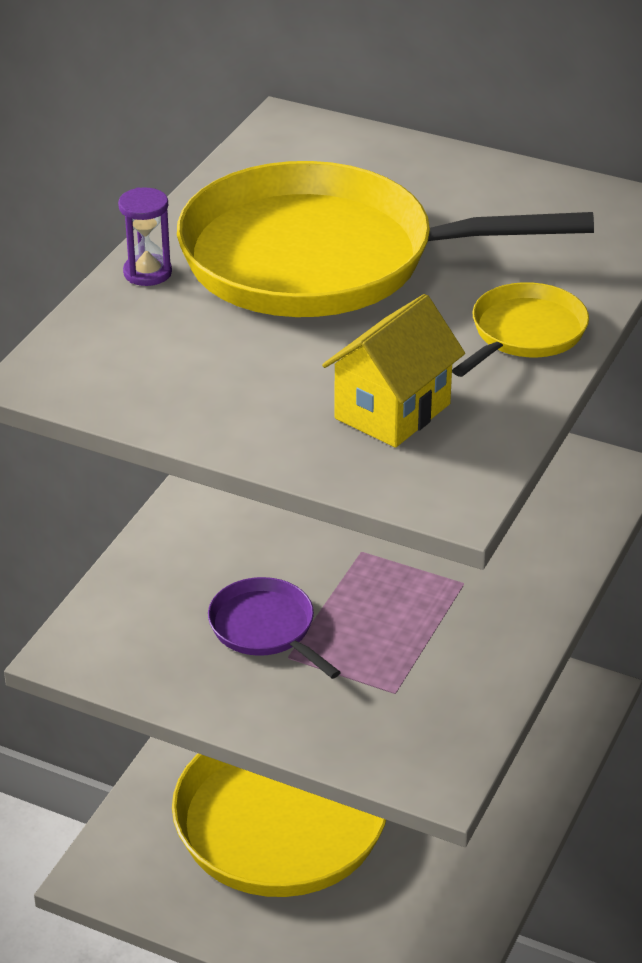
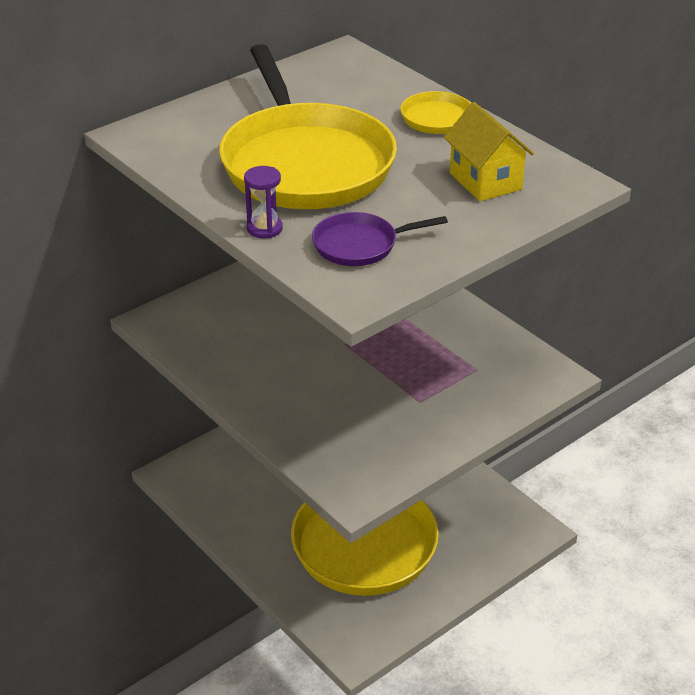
camera: 65 degrees left, 0 degrees up
(265, 628) = (388, 403): purple pan -> purple pan (359, 245)
(321, 259) = (305, 163): yellow pan -> yellow pan turned 45 degrees counterclockwise

